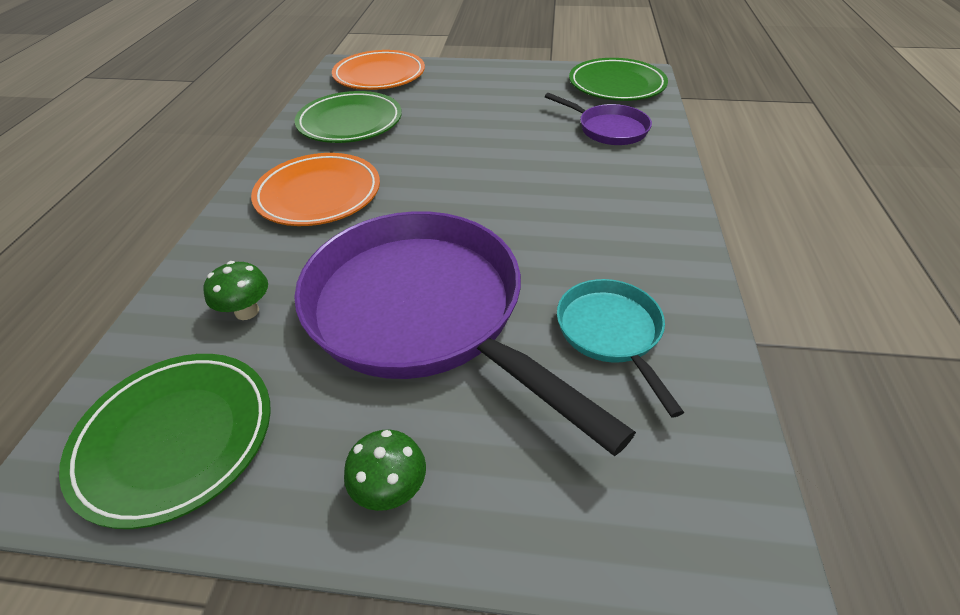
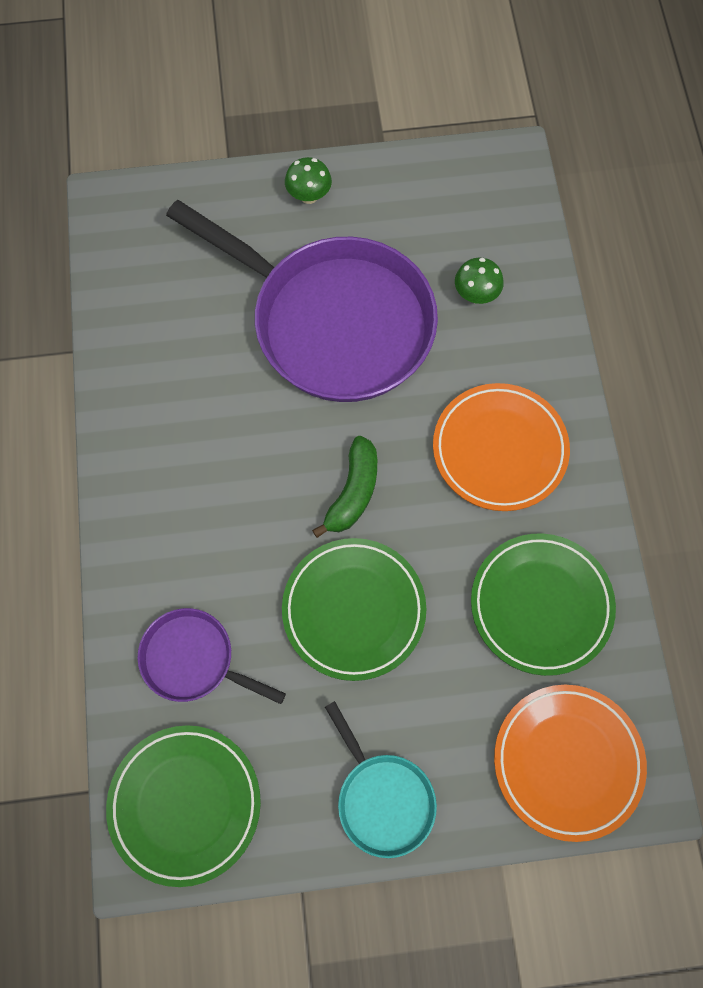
camera: 165 degrees right, 25 degrees up
(176, 438) = (456, 196): green plate -> green plate (354, 610)
(459, 188) = (353, 492): none -> green banana
(611, 333) = (182, 333): turquoise pan -> turquoise pan (382, 798)

